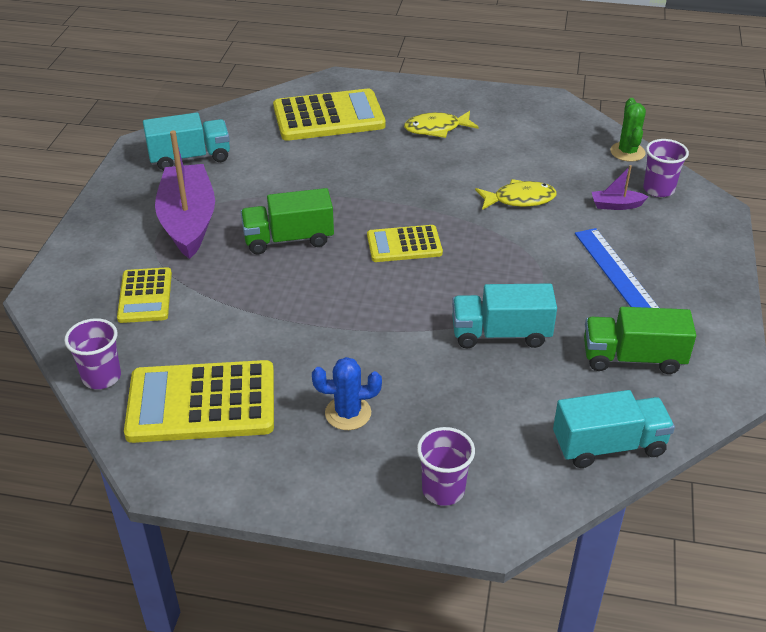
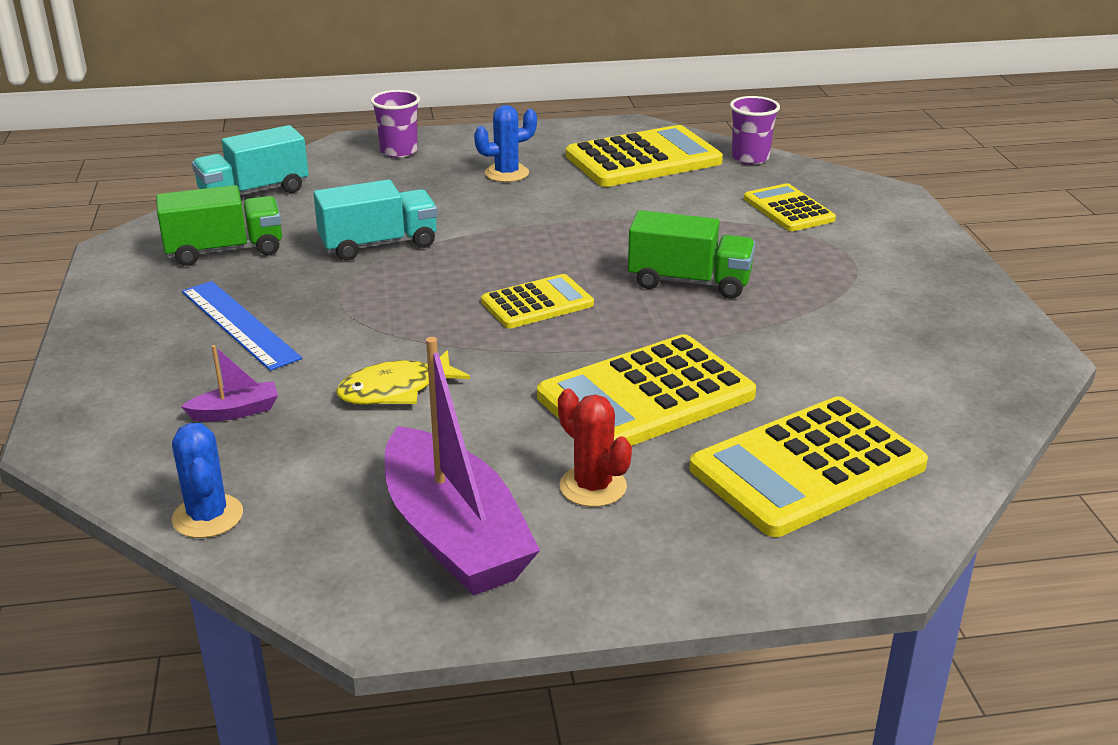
camera: 160 degrees right, 10 degrees down
(188, 221) = (835, 277): purple boat -> purple boat (454, 535)
(190, 158) = (942, 350): turquoise truck -> none
(288, 239) = (689, 282): green truck -> green truck turned 45 degrees clockwise
(379, 166) = (646, 396): none -> yellow calculator
(436, 129) = (593, 487): yellow fish -> red cactus
(627, 152) = (208, 516): green cactus -> blue cactus
(658, 189) = (157, 453): purple cup -> none

